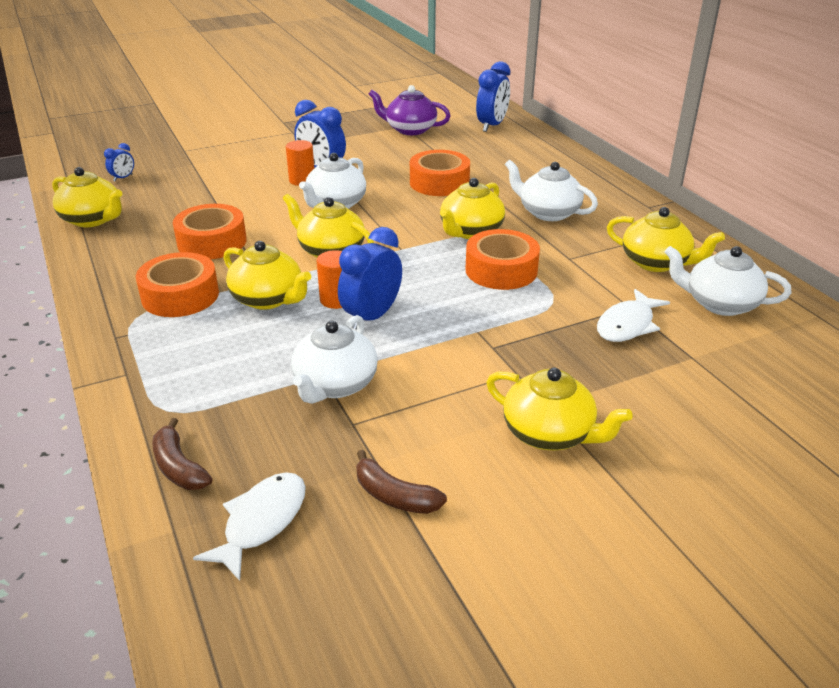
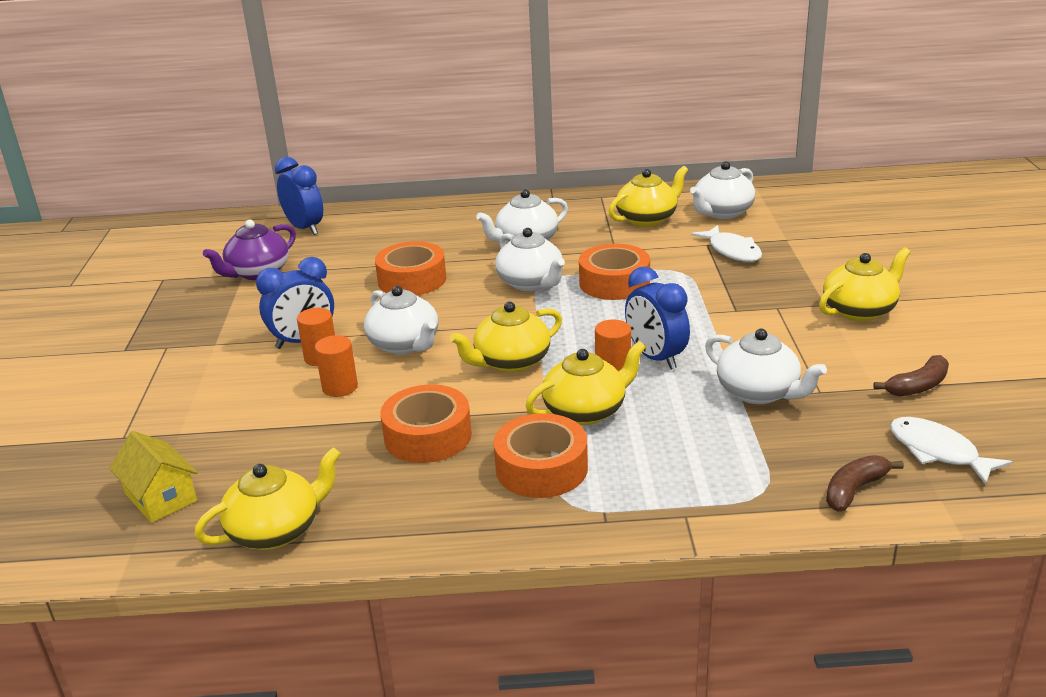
camera: 65 degrees left, 5 degrees down
(123, 178) = (161, 497): blue clock -> yellow house
(179, 467) = (854, 490): brown banana -> brown banana turned 150 degrees clockwise
(265, 196) = (340, 387): none -> orange cylinder
(470, 231) = (531, 283): yellow teapot -> white teapot

